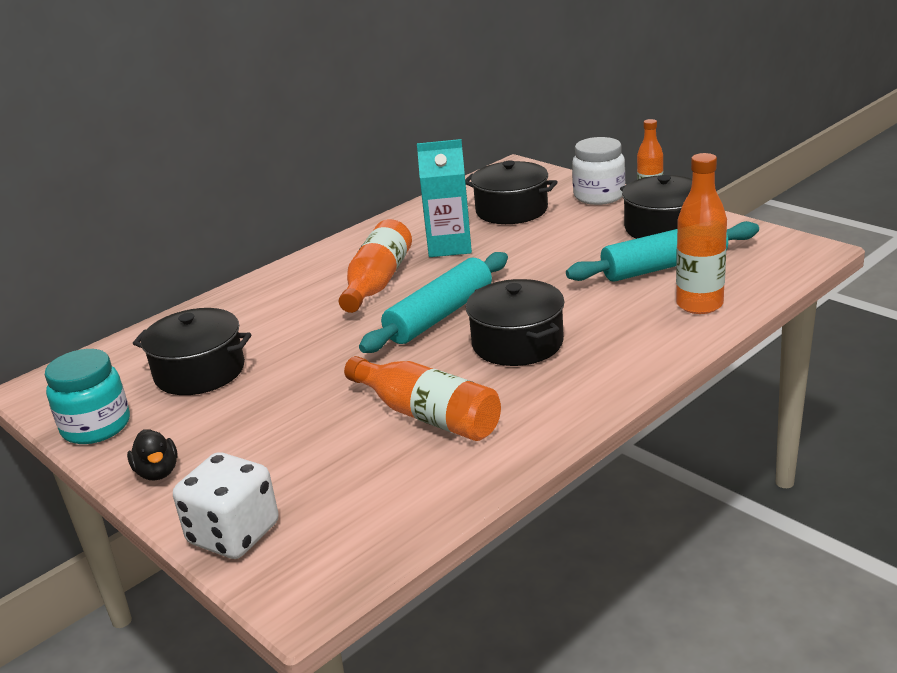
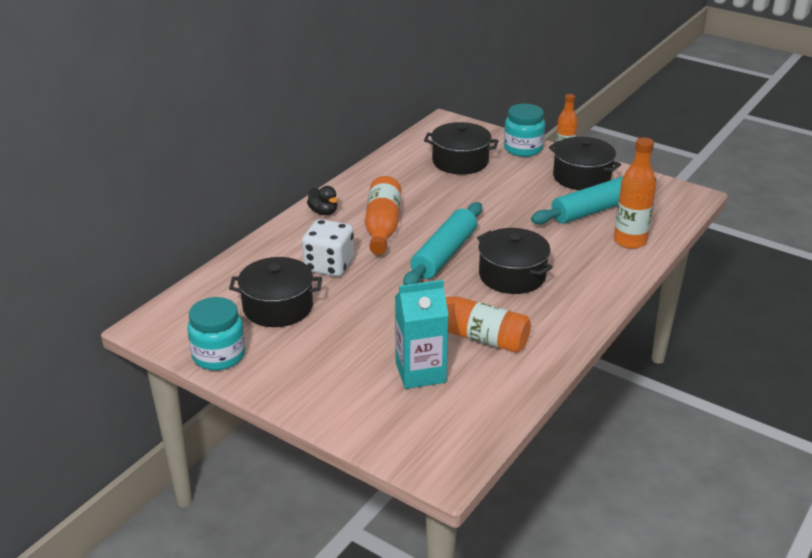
camera: 15 degrees left, 5 degrees up
(158, 472) = (290, 389): black duck -> black duck (323, 212)
(234, 534) = (373, 431): white dice -> white dice (329, 266)
(449, 246) = (425, 194): turquoise carton -> turquoise carton (420, 372)
(599, 196) = (523, 149): white jar -> turquoise jar

